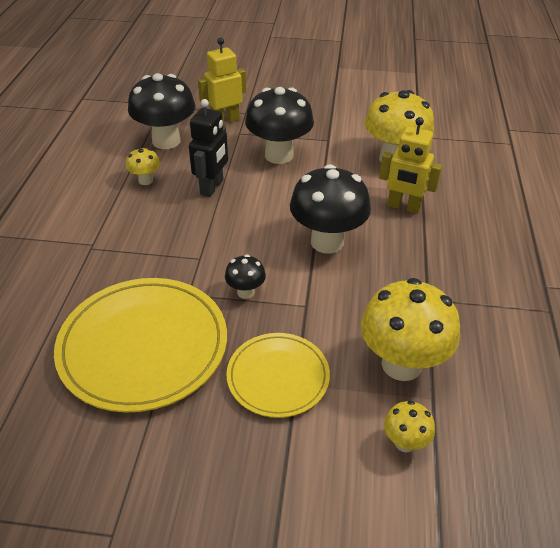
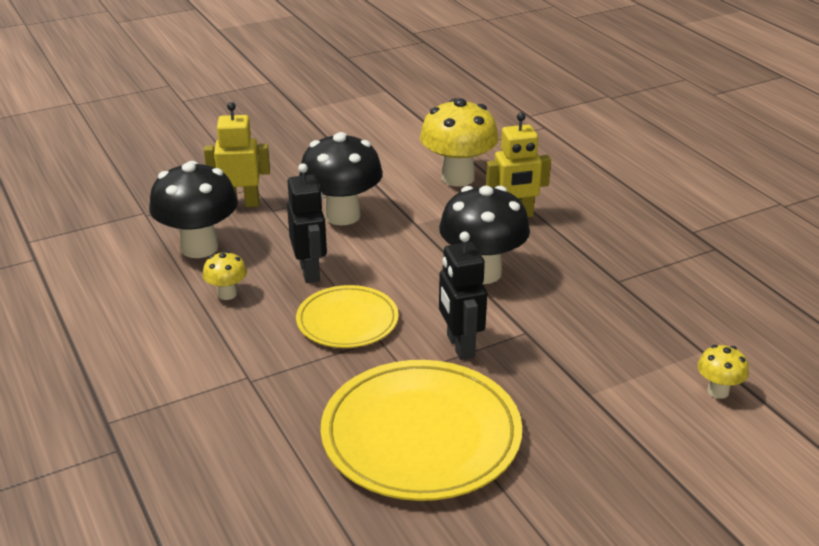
camera: 35 degrees left, 10 degrees down
(225, 121) = (241, 204): yellow robot -> yellow robot turned 60 degrees clockwise
(245, 292) = (460, 346): black mushroom -> black robot
(278, 377) = (569, 397): yellow plate -> yellow plate (347, 321)
(401, 364) = (653, 338): yellow mushroom -> none

